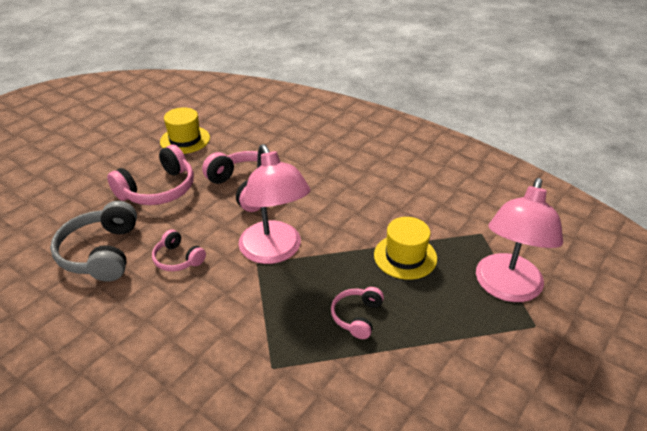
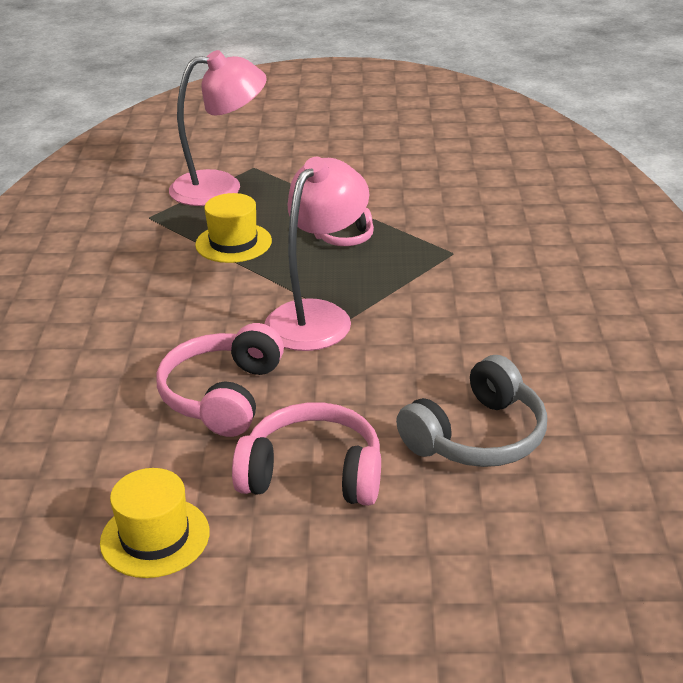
camera: 125 degrees left, 5 degrees down
(178, 259) = (410, 372): pink headphones -> none

